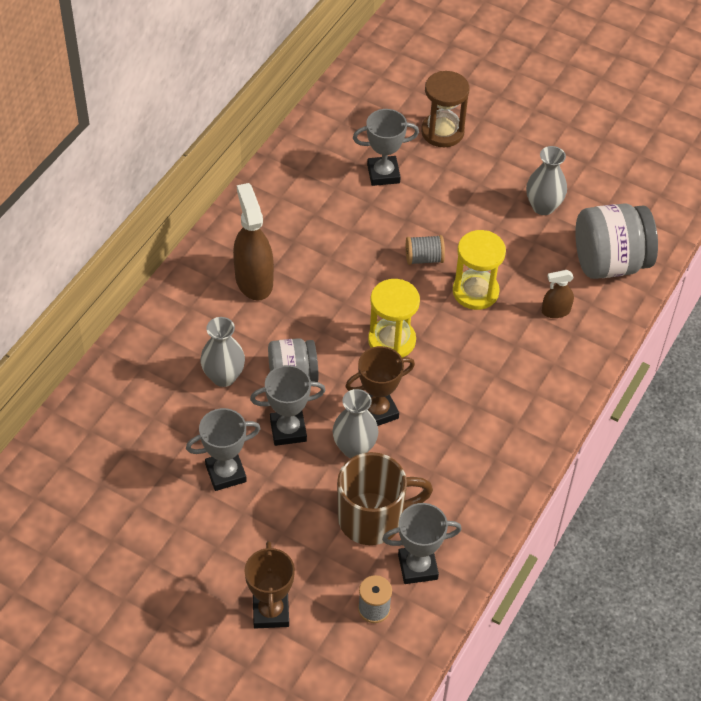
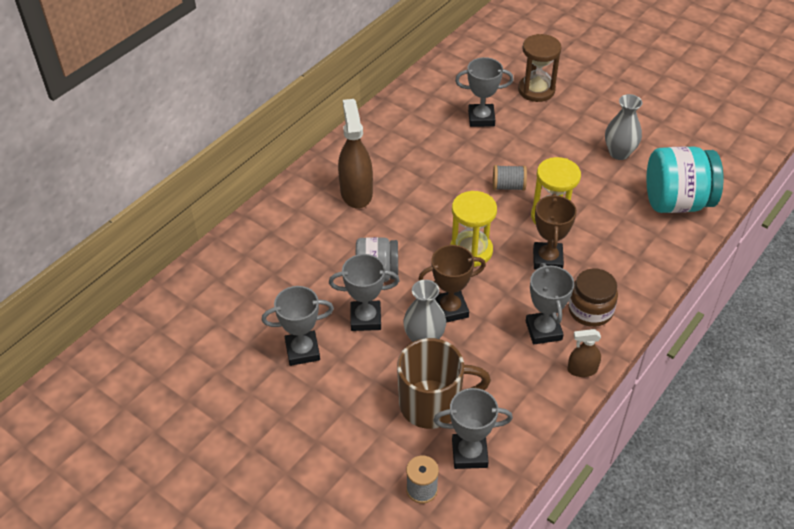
camera: 10 degrees right, 5 degrees down
(223, 376) = (316, 268): grey vase -> none
(271, 612) = (322, 482): brown trophy -> brown trophy (547, 259)
(479, 426) = (543, 330): none -> grey trophy
(527, 398) = (590, 310): none -> brown jar
(555, 311) = (623, 238): brown spray bottle -> brown spray bottle (582, 370)
(609, 263) = (676, 202): grey jar -> turquoise jar

